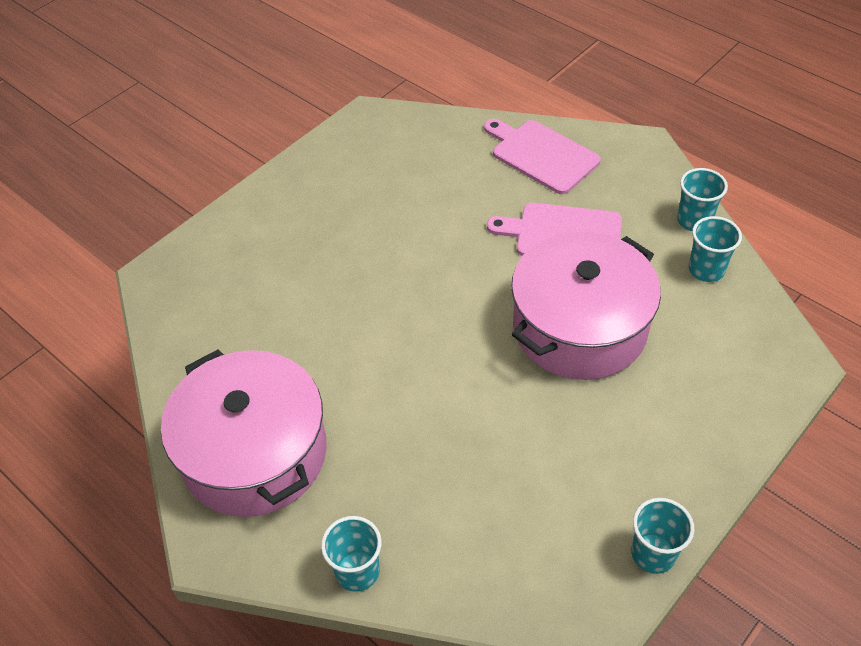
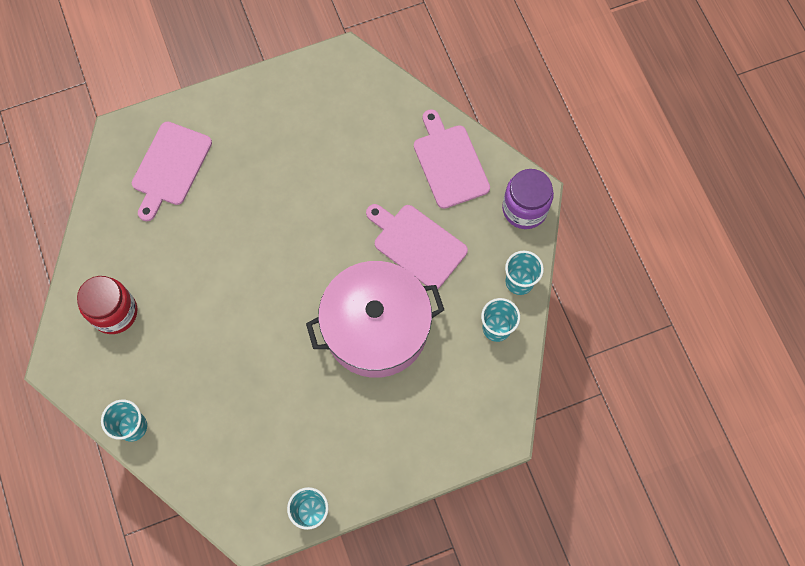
camera: 25 degrees right, 20 degrees up
(235, 281) = (170, 167): none -> pink cutting board
(254, 453) = (114, 312): pink pot -> red jar
(647, 160) = (524, 209): none -> purple jar

